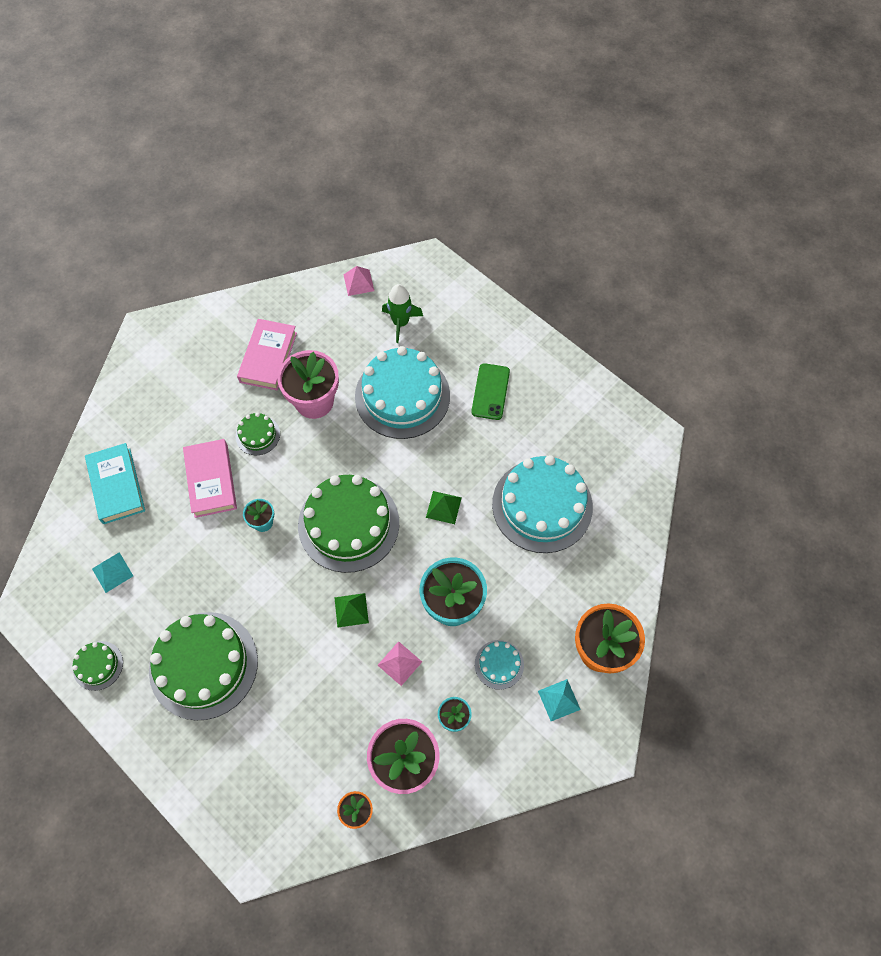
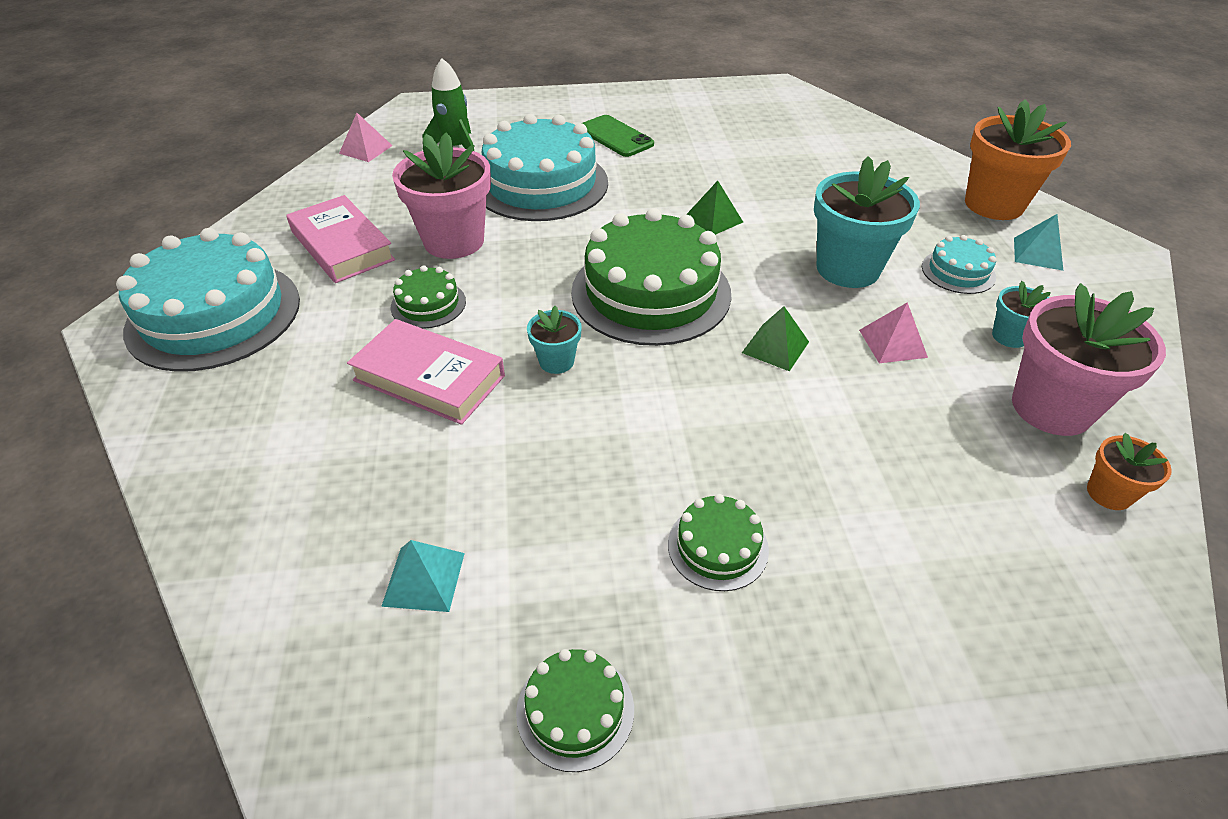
camera: 50 degrees left, 20 degrees down
(117, 486) = (288, 486): turquoise book -> none
(203, 665) = (718, 546): green cake -> green cake, size x0.46
(542, 505) = (784, 165): turquoise cake -> turquoise cake (214, 315)

